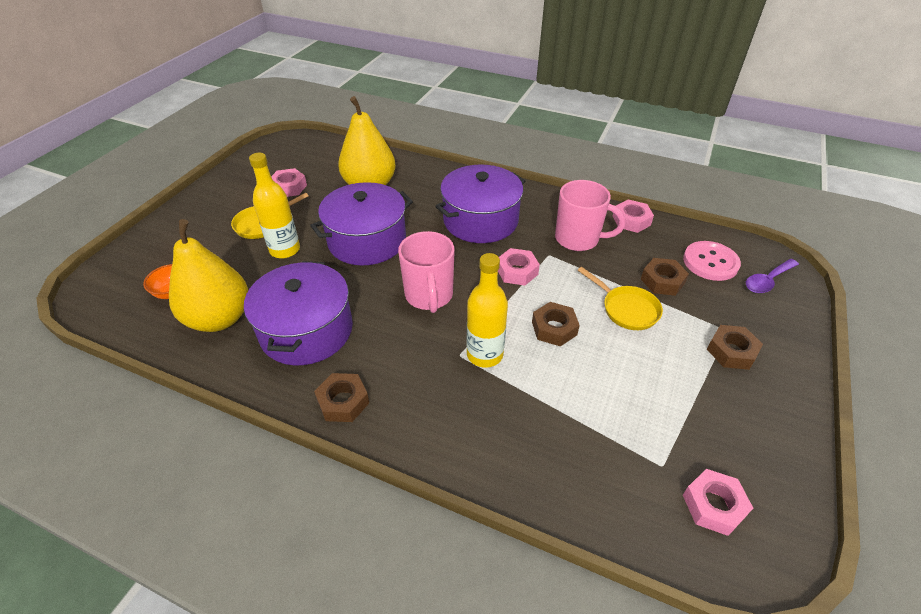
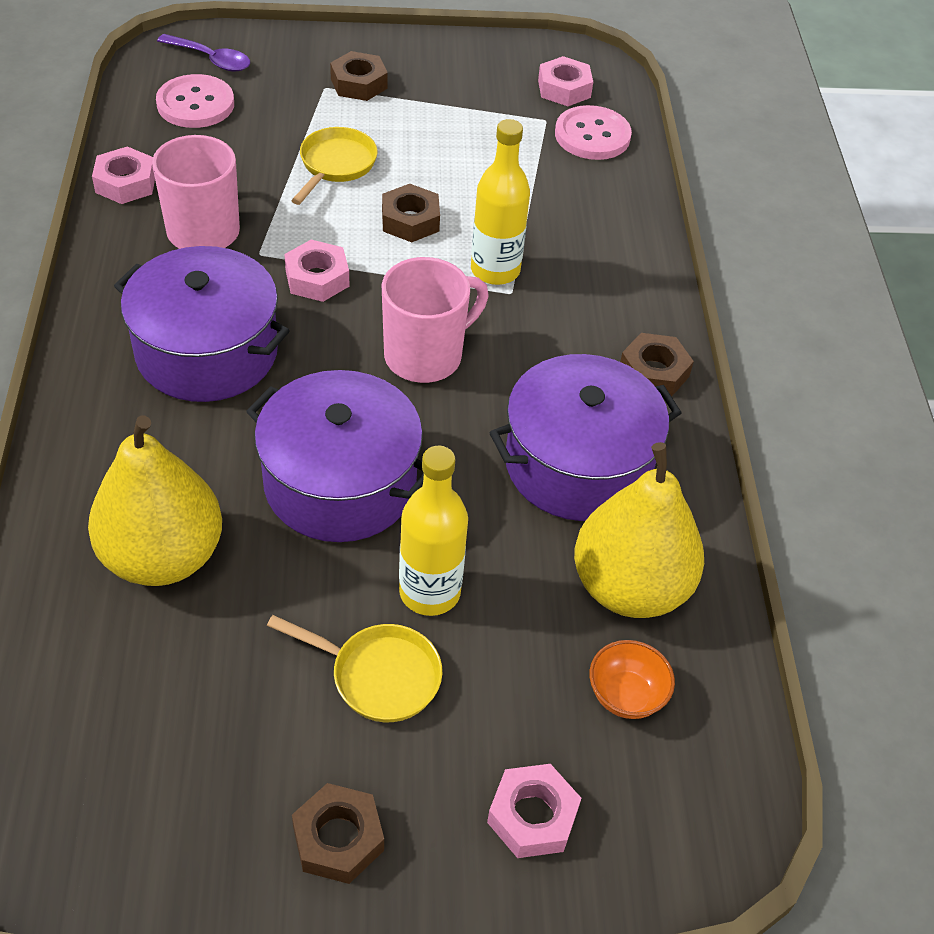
camera: 120 degrees left, 5 degrees up
(288, 187) = (230, 706): pink nut -> pink nut (532, 816)
(630, 494) = (592, 135): none -> pink button
(662, 281) = (260, 141): brown nut -> brown nut (338, 838)

